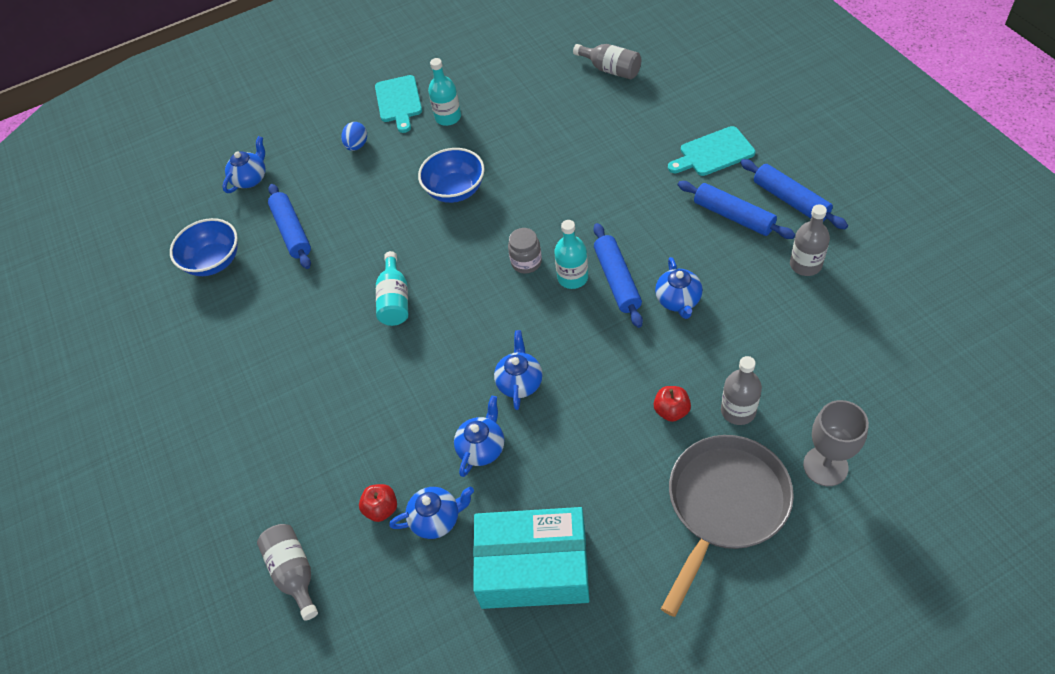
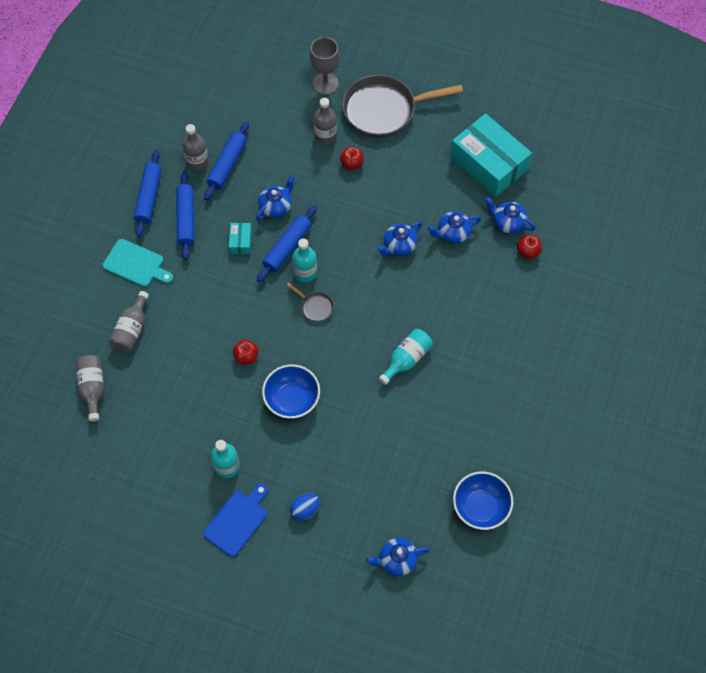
camera: 140 degrees left, 10 degrees up
(292, 231) = (413, 478): blue rolling pin -> blue rolling pin (227, 164)
(294, 573) = (595, 262): grey bottle -> grey bottle (132, 329)
(399, 101) = (237, 520): turquoise cutting board -> blue cutting board
(526, 262) = (315, 307): grey jar -> grey pan
(531, 182) = (246, 356): none -> red apple
(662, 246) = (241, 241): none -> turquoise box

